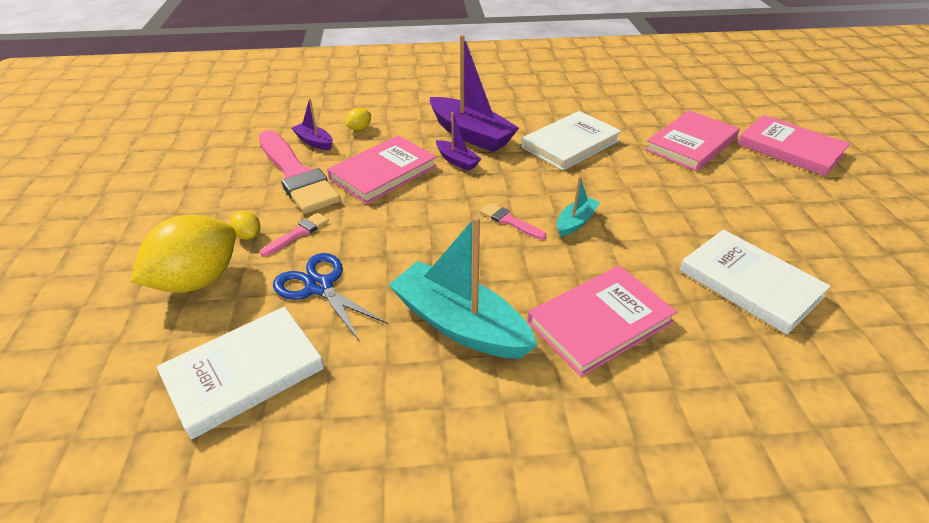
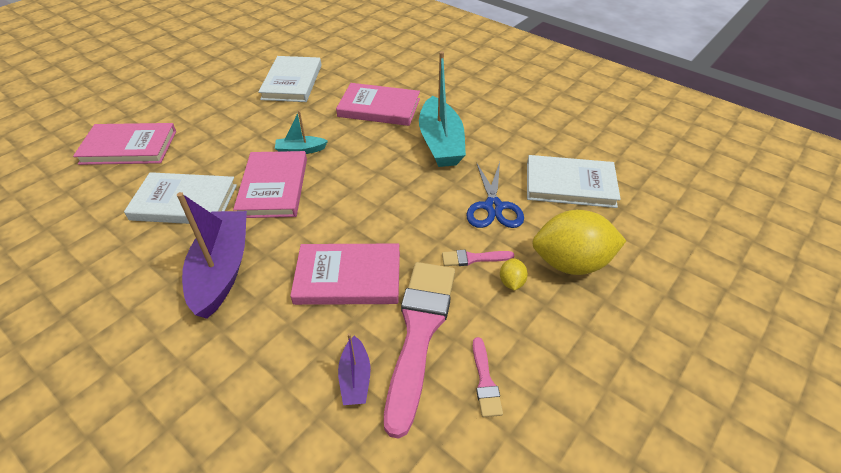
camera: 135 degrees left, 5 degrees up
(359, 129) = (290, 365): yellow lemon -> none
(457, 161) = (280, 247): purple boat -> none
(509, 221) = (332, 175): pink brush -> pink brush (485, 381)
(790, 149) = (100, 108): pink book -> pink book (273, 187)

